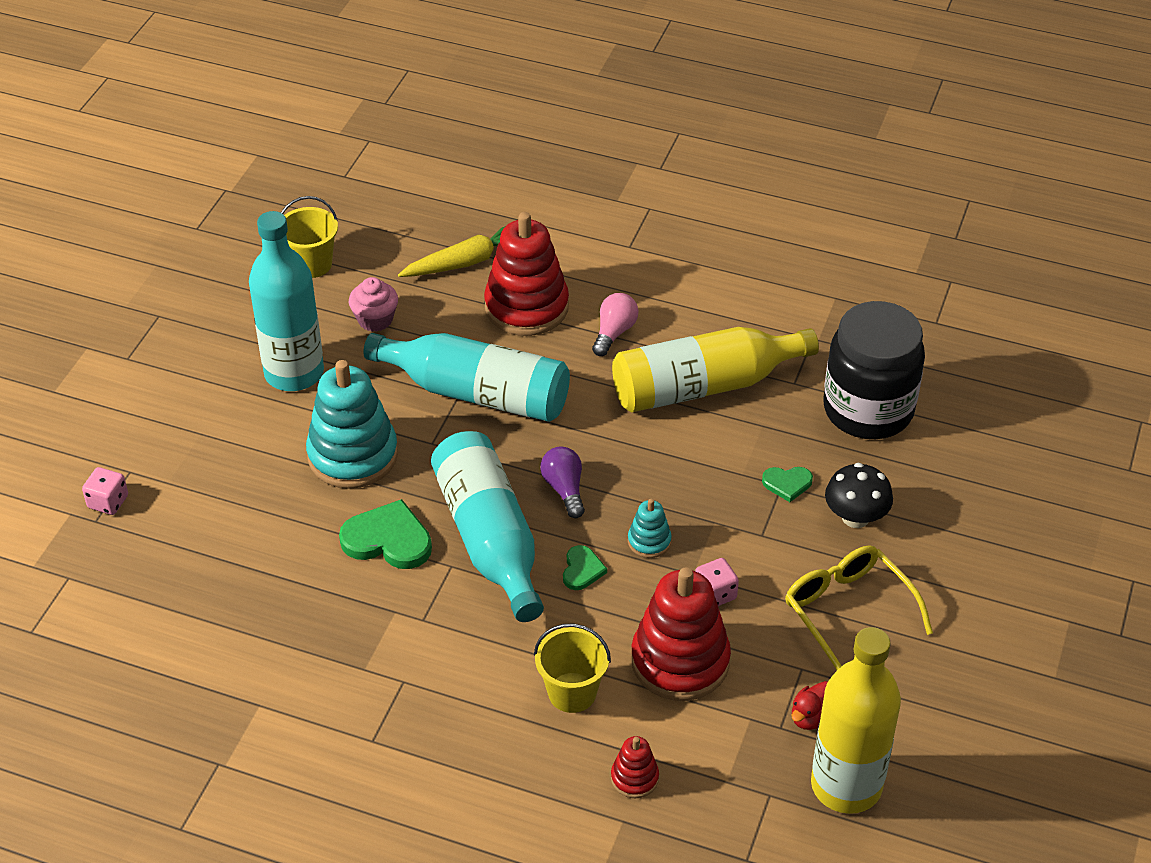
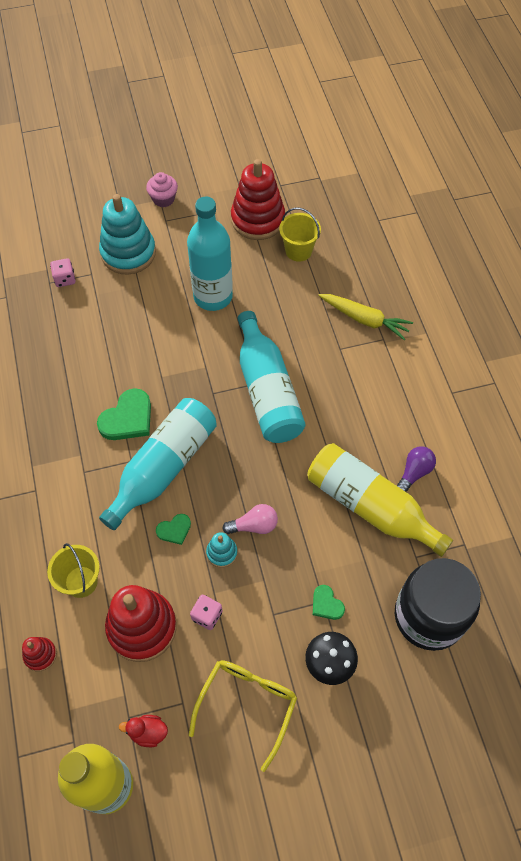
camera: 55 degrees right, 15 degrees up
(353, 455) = (175, 362): turquoise stacking toy -> turquoise stacking toy (128, 253)
(375, 319) = (282, 306): pink cupcake -> pink cupcake (163, 199)
(388, 540) = (128, 418): green heart -> green heart turned 60 degrees clockwise
(526, 307) = (354, 372): red stacking toy -> red stacking toy (257, 219)
(564, 489) = (228, 482): purple light bulb -> purple light bulb (414, 472)
(614, 332) = (373, 429): pink light bulb -> pink light bulb (254, 525)

